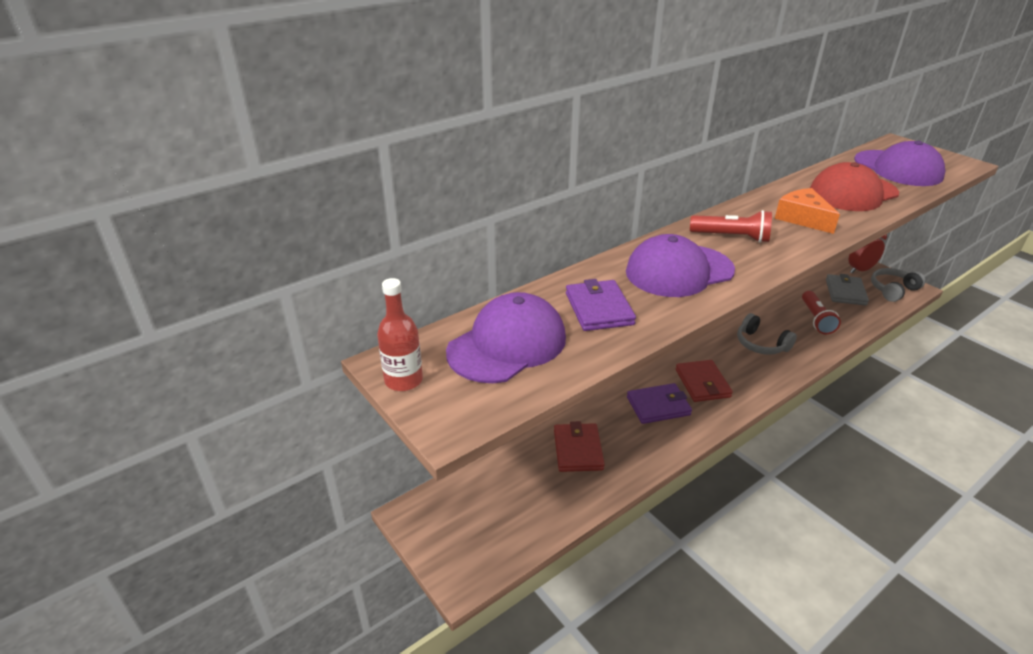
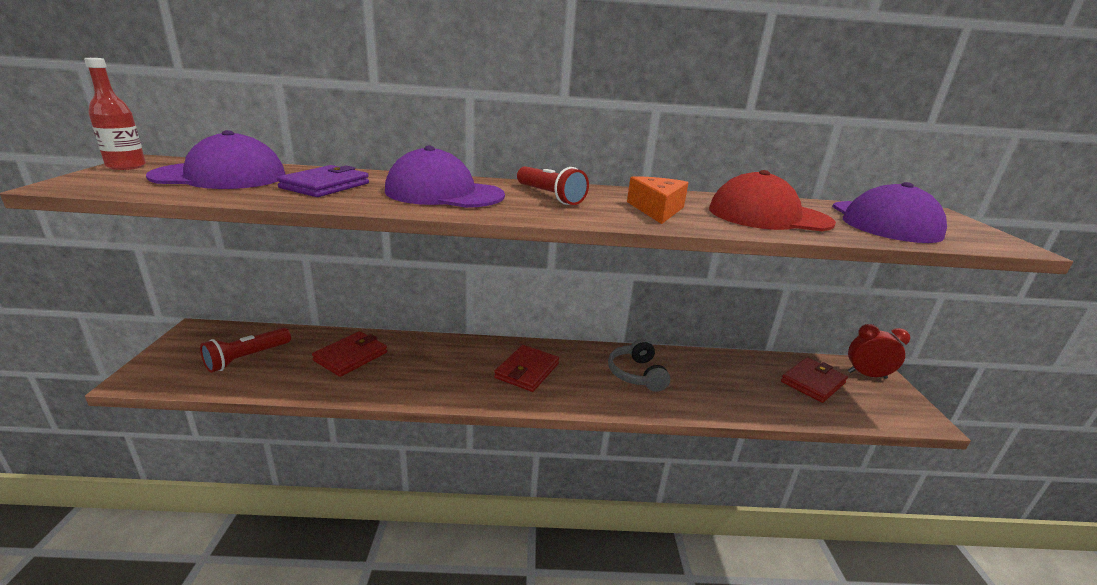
camera: 35 degrees right, 10 degrees down
(658, 406) = (461, 365): purple wallet -> none
(816, 319) = (735, 385): red flashlight -> red flashlight (247, 358)
(845, 292) = (813, 382): grey wallet -> red wallet
(892, 290) = (885, 407): grey headphones -> none

